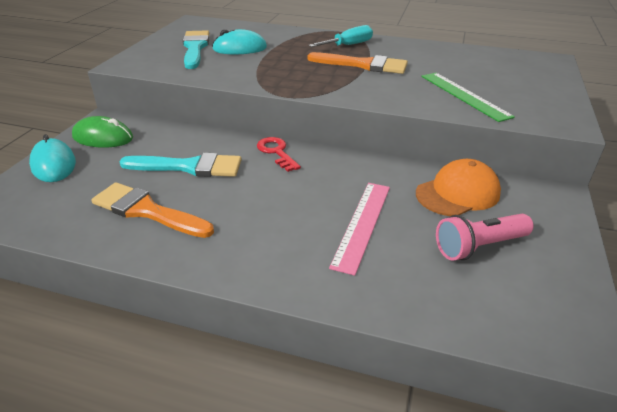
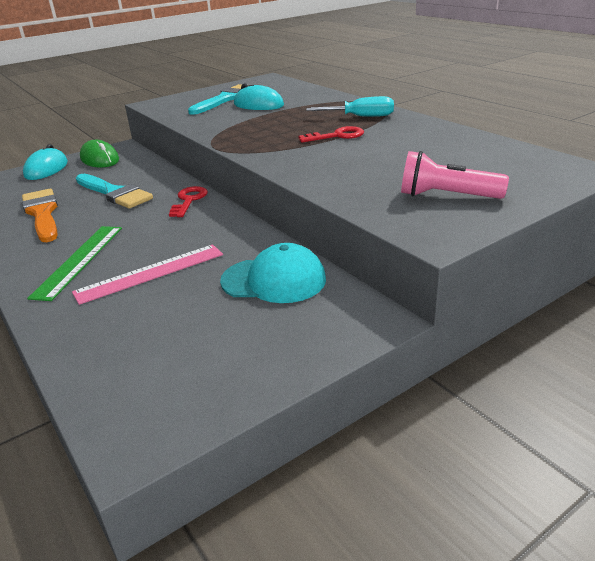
camera: 40 degrees right, 5 degrees down
(363, 65) = (337, 136): orange brush -> red key
(457, 193) = (274, 280): orange cap -> turquoise cap
(464, 95) = (378, 183): green ruler -> green ruler (79, 260)
(479, 246) = (206, 328): pink flashlight -> pink flashlight (446, 196)

